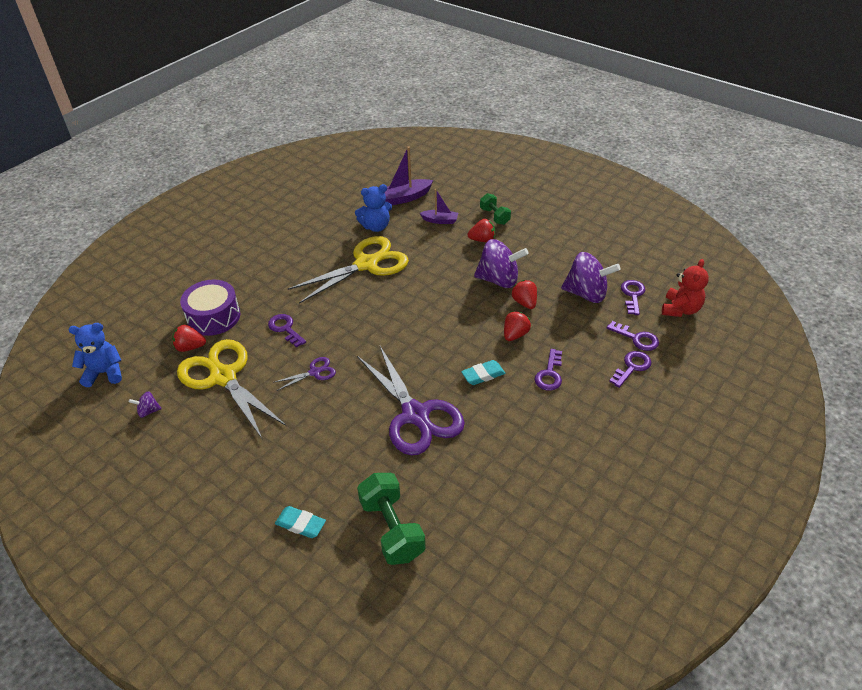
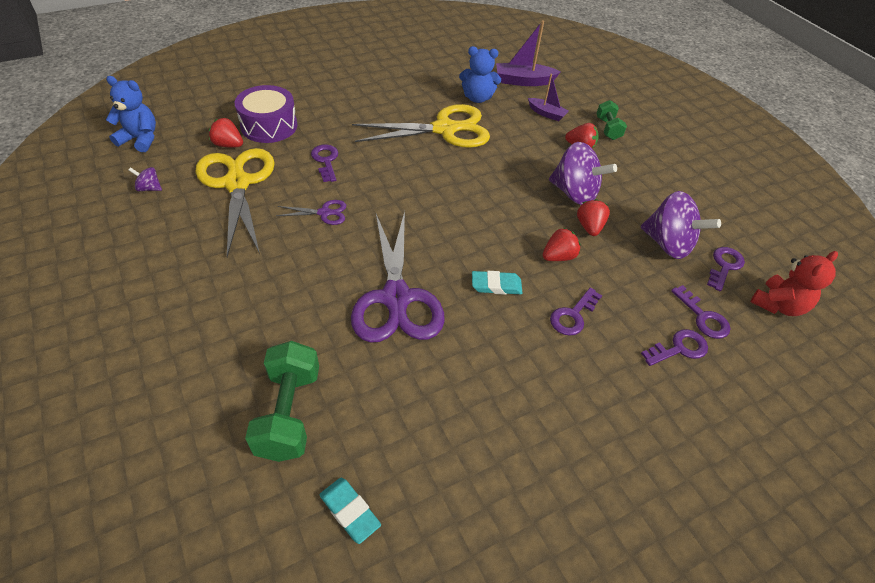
camera: 20 degrees right, 5 degrees up
(300, 524) = (202, 362): turquoise eraser -> turquoise eraser (350, 511)

